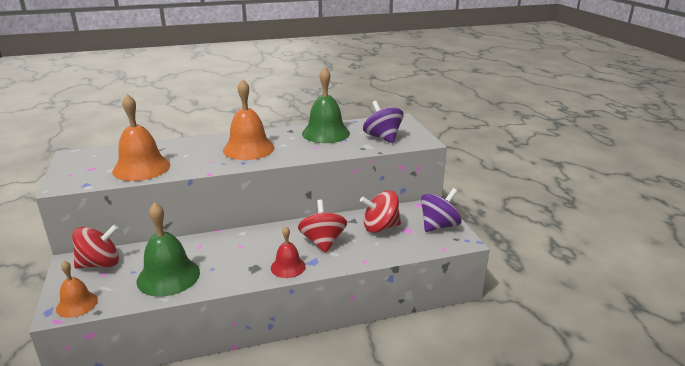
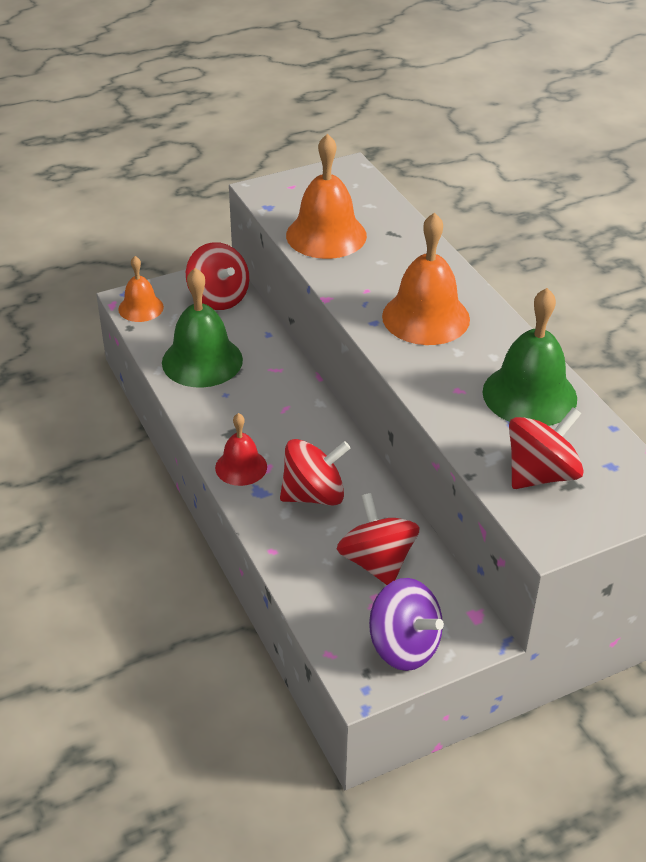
camera: 80 degrees right, 15 degrees up
(382, 138) = (540, 474): purple spinning top -> red spinning top

